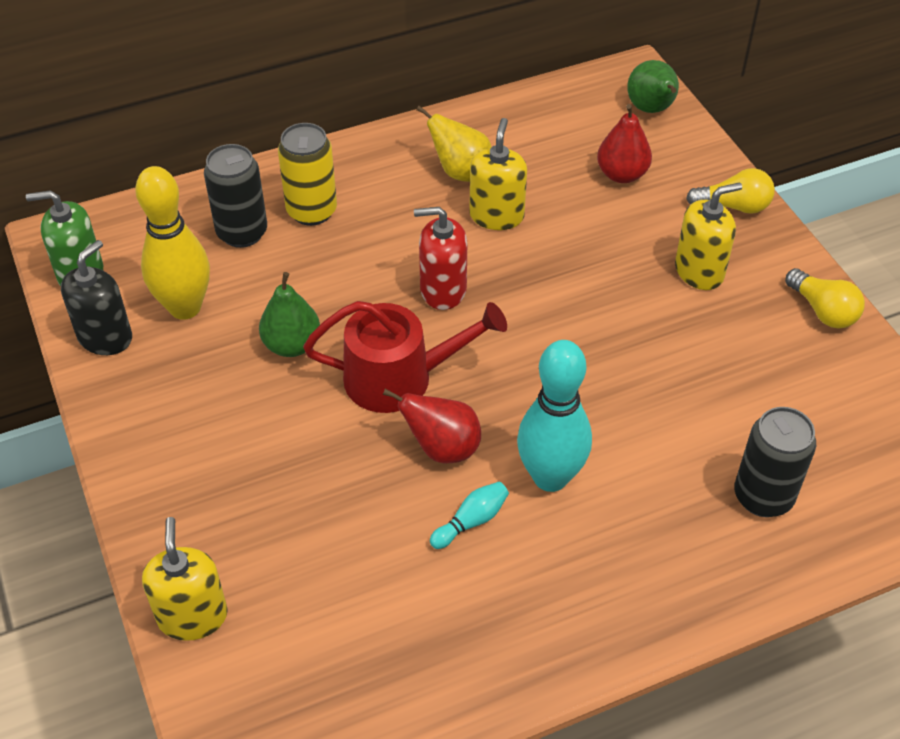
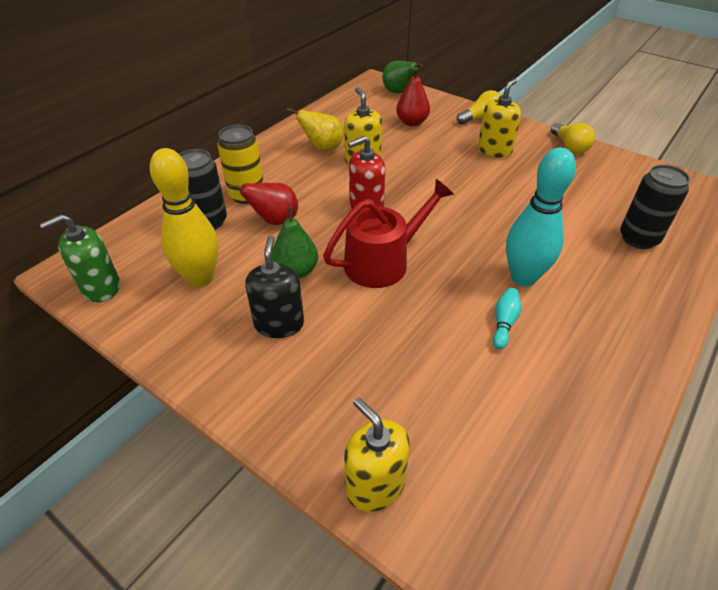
camera: 30 degrees left, 5 degrees down
(105, 337) = (151, 320): black soap dispenser -> black soap dispenser (279, 324)
(442, 448) = (446, 289): red pear -> red pear (274, 220)
(822, 311) = (569, 146): yellow light bulb -> yellow light bulb turned 45 degrees clockwise

